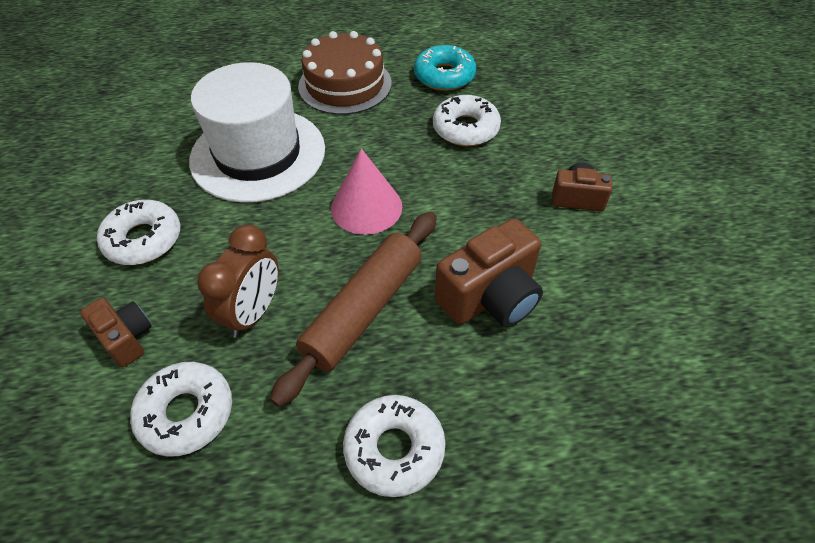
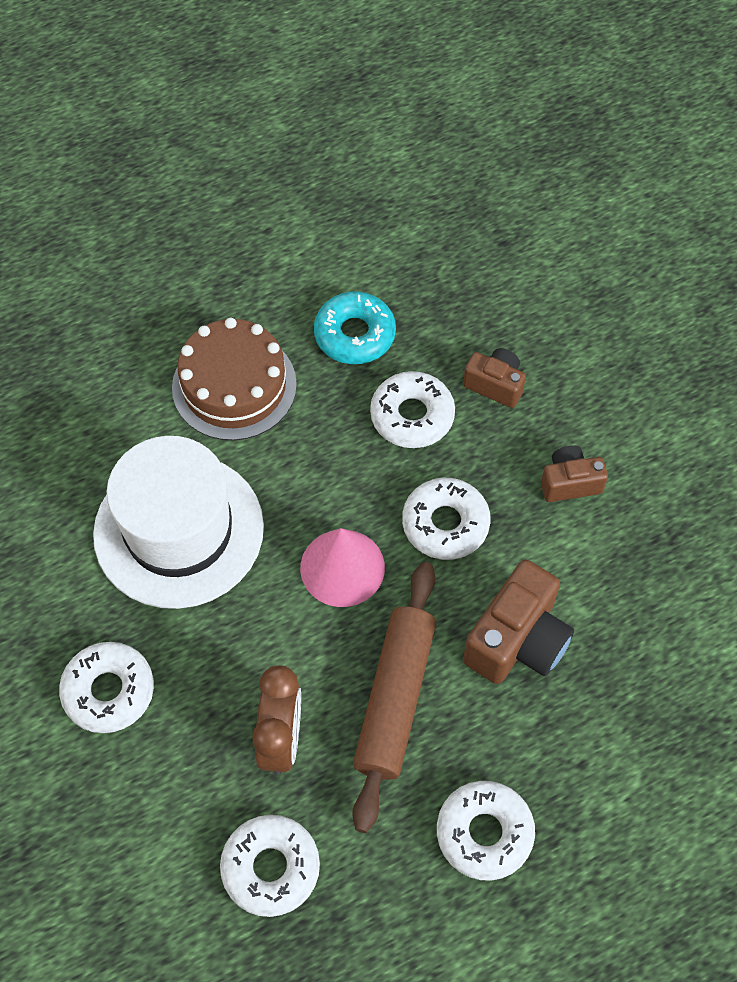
camera: 20 degrees left, 10 degrees up
(126, 338) = (163, 813): brown camera -> brown camera (495, 385)
(462, 200) = (445, 524): none -> white donut

